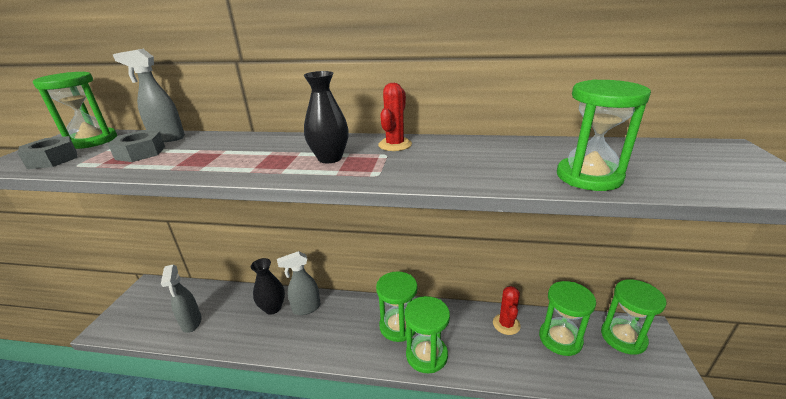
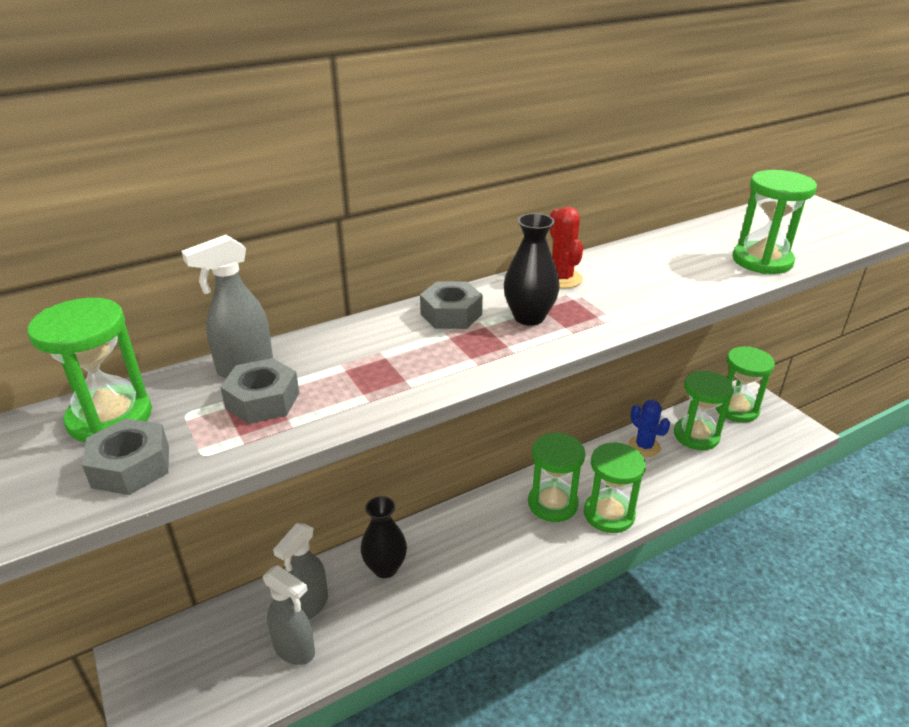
camera: 40 degrees left, 5 degrees up
(294, 144) = (451, 314): none -> grey nut
(306, 308) = (428, 544): grey spray bottle -> grey spray bottle (309, 606)
(506, 324) = (644, 446): red cactus -> blue cactus

